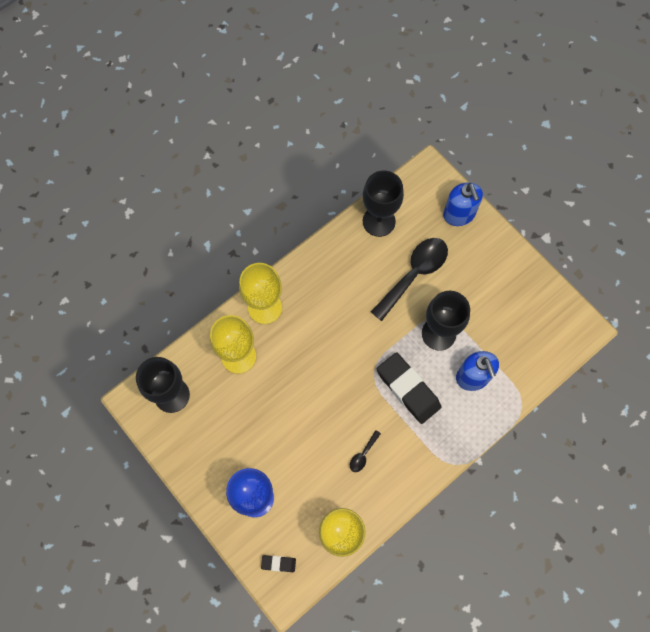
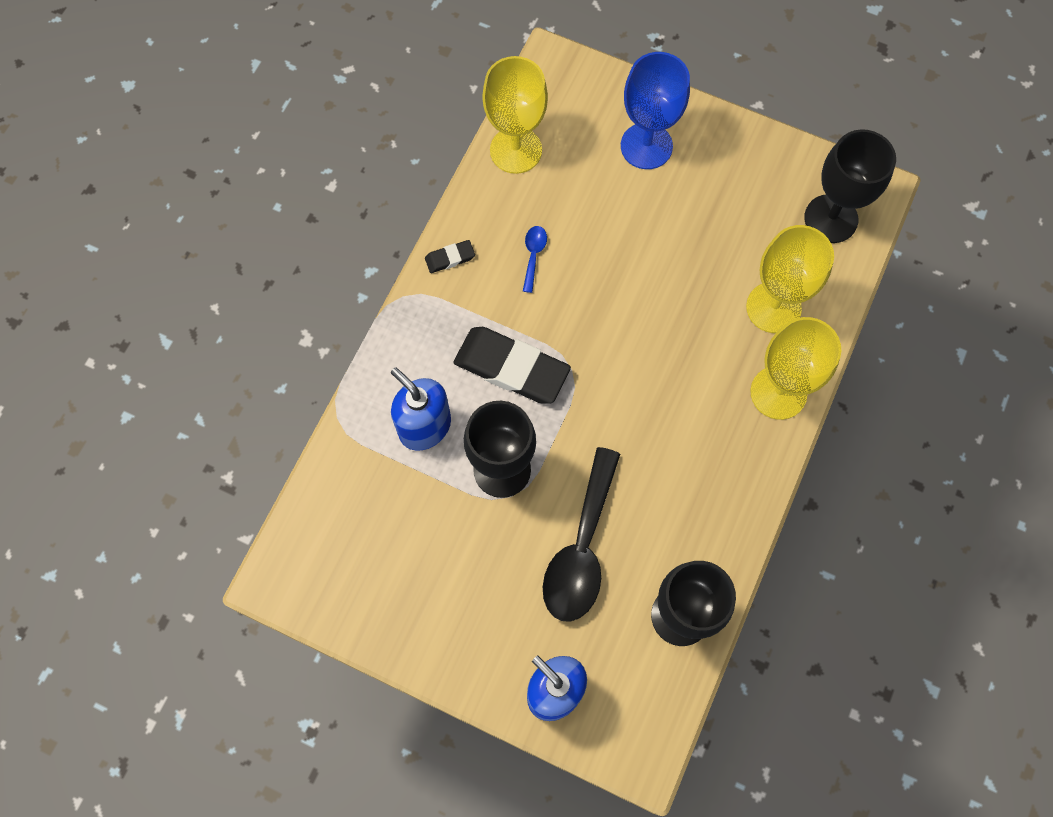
camera: 155 degrees right, 0 degrees up
(278, 563) = (577, 89): black eraser -> black eraser (450, 258)
(363, 454) = (533, 255): black spoon -> blue spoon

